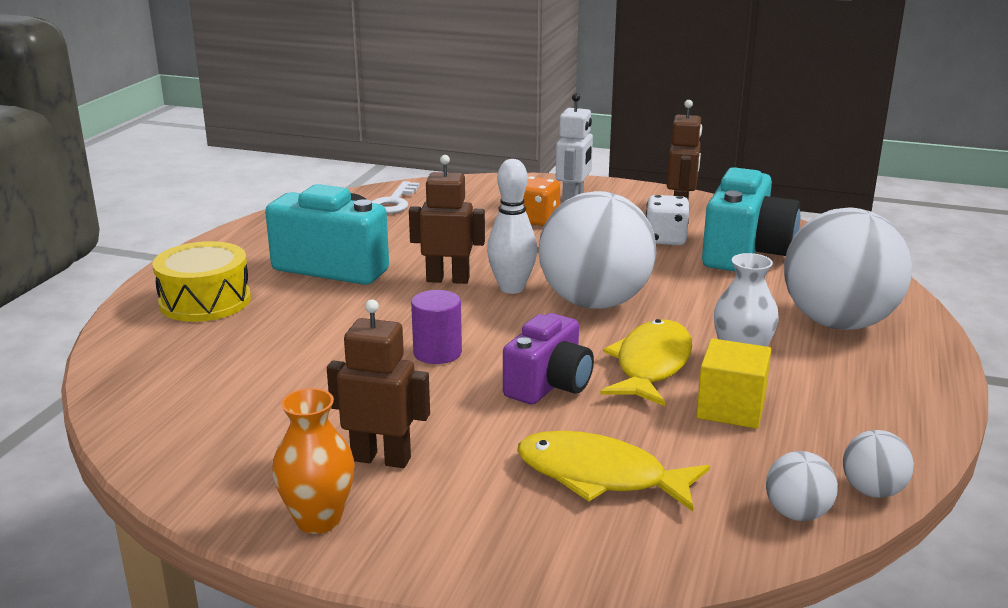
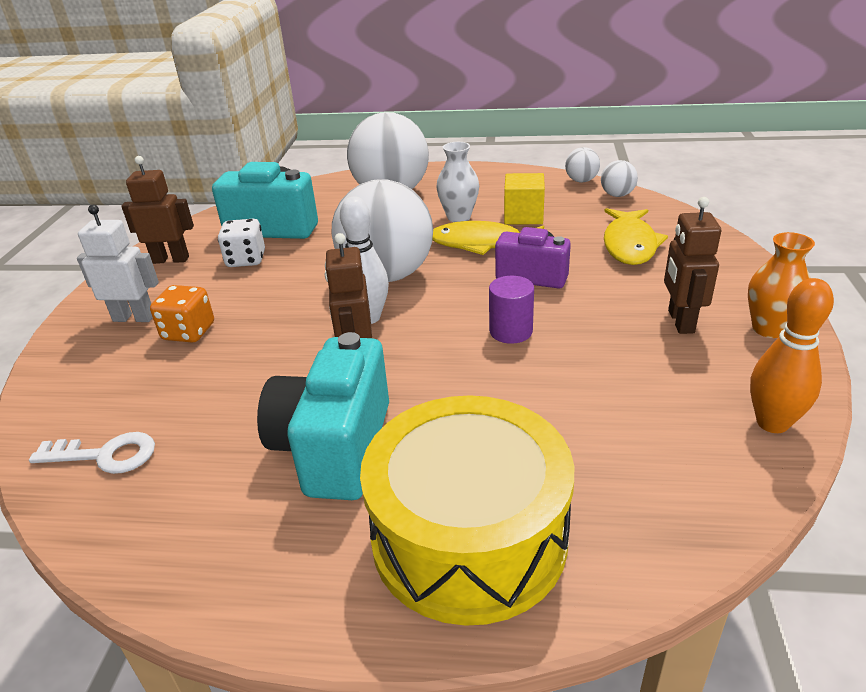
camera: 100 degrees left, 10 degrees up
(177, 458) = (772, 423): none -> orange bowling pin
(205, 301) = (469, 536): yellow drum -> yellow drum, size x1.59

